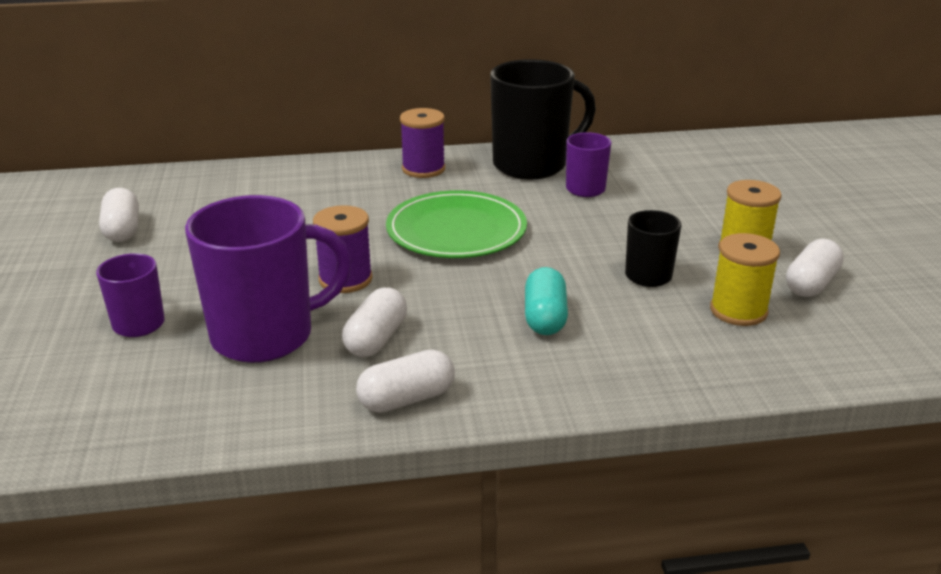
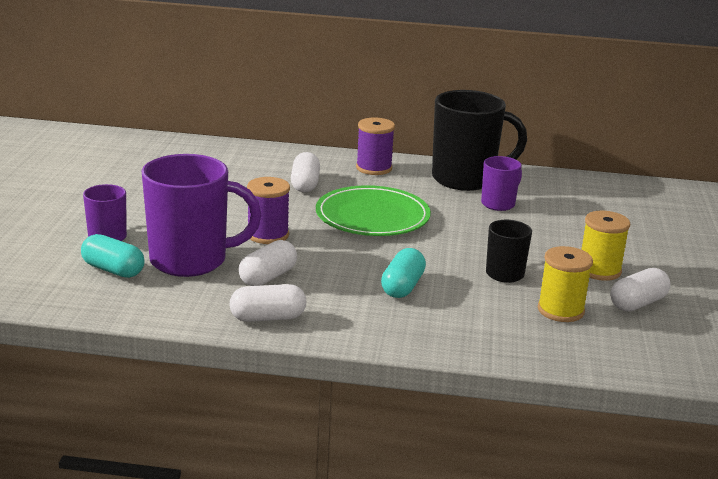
camera: 15 degrees right, 5 degrees down
(122, 230) = (124, 174): white capsule -> white capsule (305, 184)
(168, 372) = (113, 270): none -> turquoise capsule

